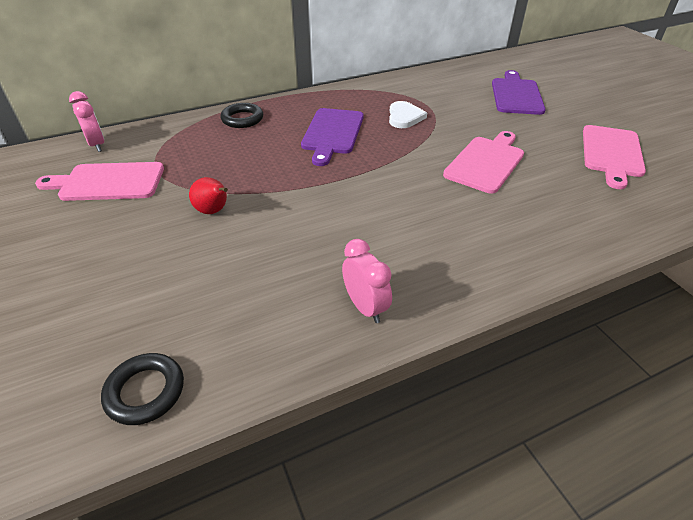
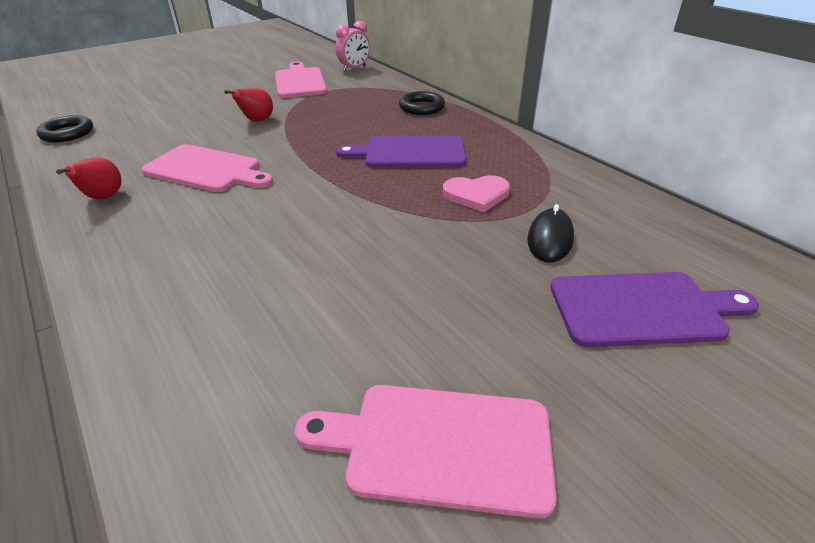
camera: 80 degrees right, 5 degrees down
(365, 307) = (103, 198): pink clock -> red pear
(404, 117) = (476, 195): white heart -> pink heart
(458, 104) = (550, 239): none -> black mouse
(486, 162) = (366, 267): pink cutting board -> pink cutting board (206, 169)

